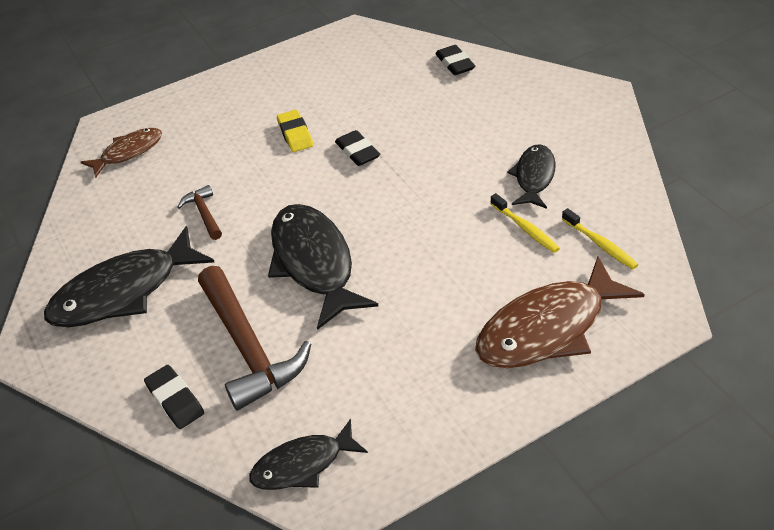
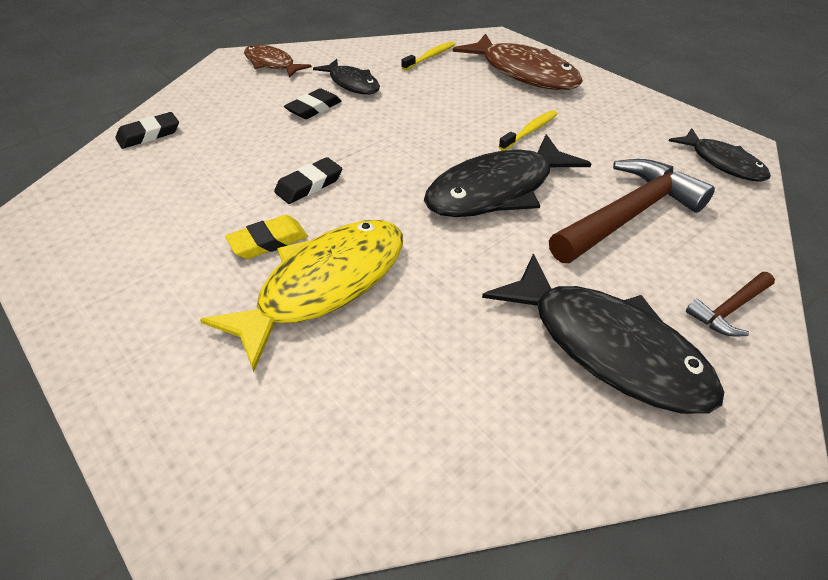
camera: 105 degrees left, 0 degrees up
(128, 152) = (295, 448): brown fish -> brown fish (272, 64)
(175, 400) = (723, 253): black eraser -> black eraser (314, 108)
(204, 214) = (438, 299): brown hammer -> brown hammer (729, 309)
(240, 161) = (324, 286): none -> yellow fish
(525, 228) = (419, 85): yellow toothbrush -> yellow toothbrush (530, 131)
(534, 177) = (352, 83): black fish -> black fish turned 135 degrees counterclockwise

